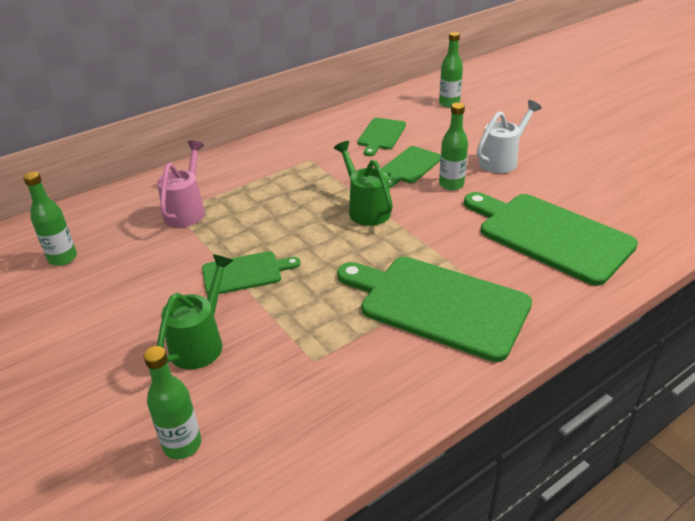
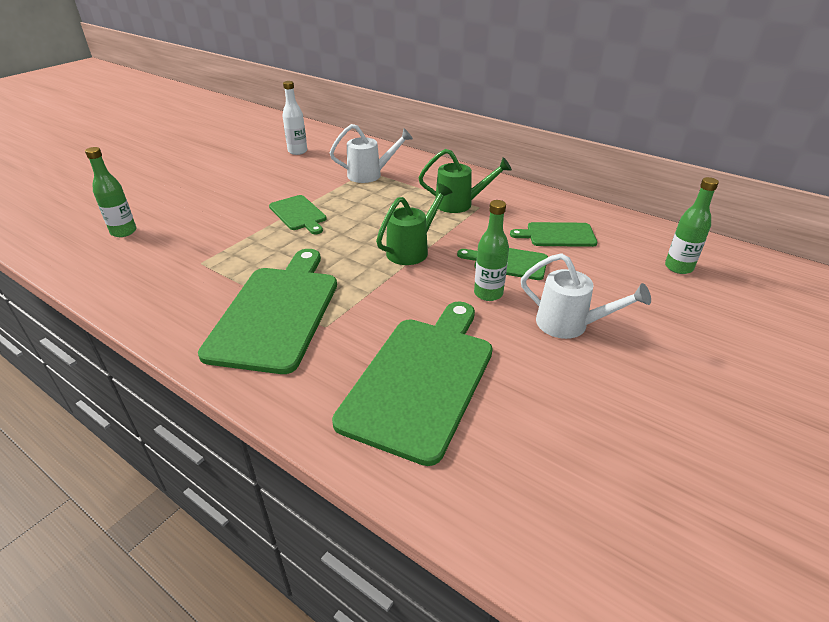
camera: 70 degrees right, 0 degrees up
(63, 258) = (297, 151): green bottle -> white bottle
(187, 211) = (369, 175): pink watering can -> white watering can
(200, 343) = (217, 215): green watering can -> green watering can (459, 204)

